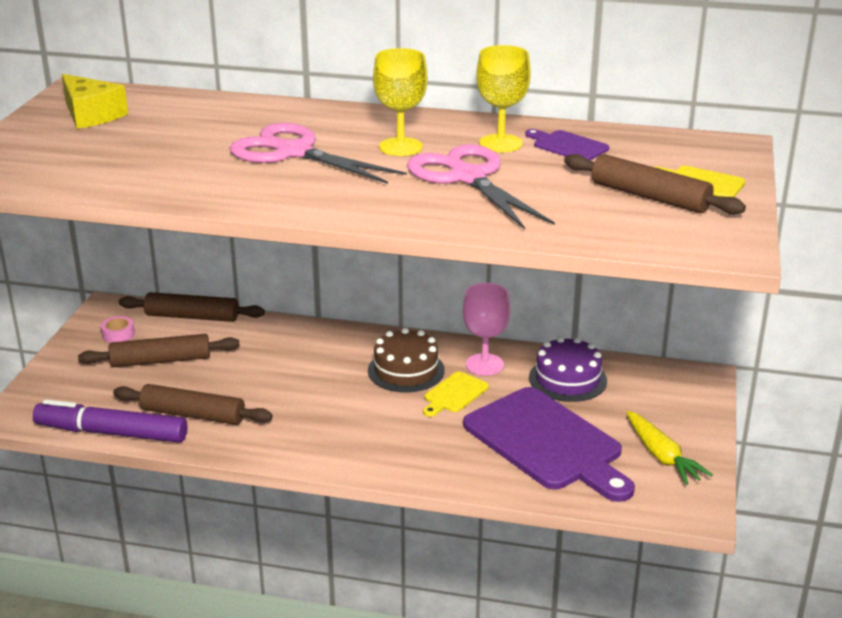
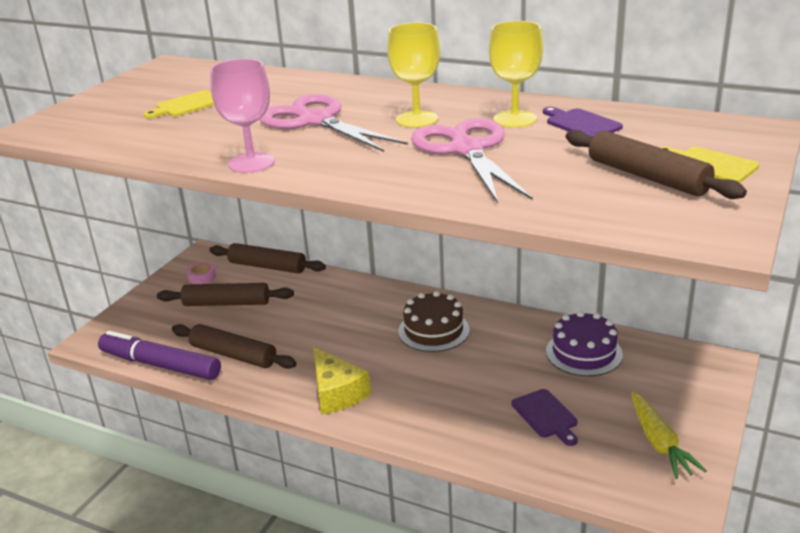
camera: 15 degrees right, 0 degrees up
(91, 115) = (165, 84): yellow cheese -> yellow cheese (336, 393)
(454, 394) = (471, 357): yellow cutting board -> yellow cutting board (187, 105)
(484, 365) = (508, 331): pink goblet -> pink goblet (251, 163)
(547, 442) = (546, 415): purple cutting board -> purple cutting board, size x0.44

